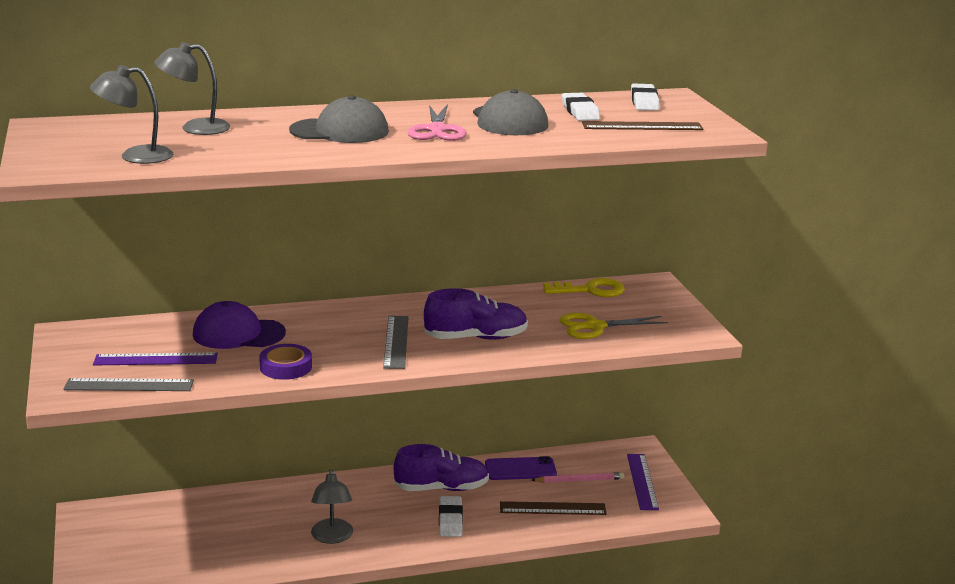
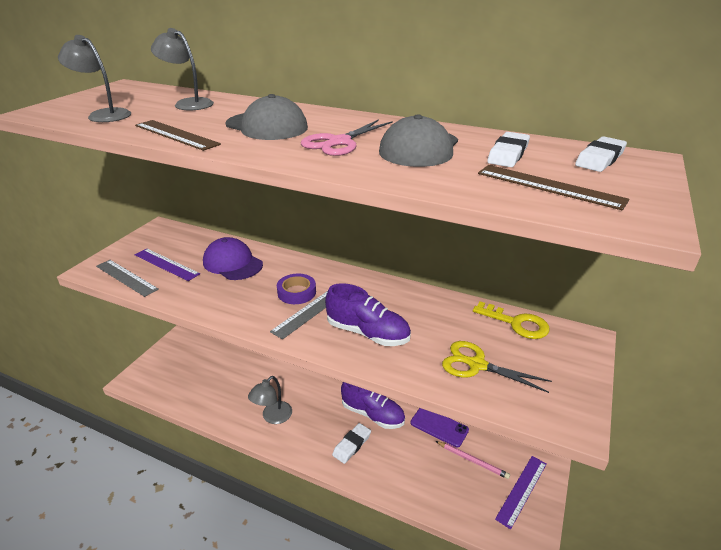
camera: 40 degrees right, 10 degrees up
(286, 367) = (218, 302): purple tape -> purple tape (296, 292)
(552, 508) = (429, 476): brown ruler -> brown ruler (176, 135)

